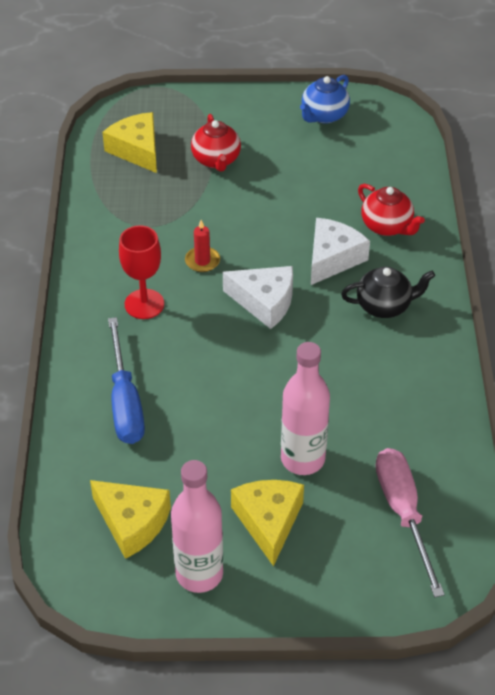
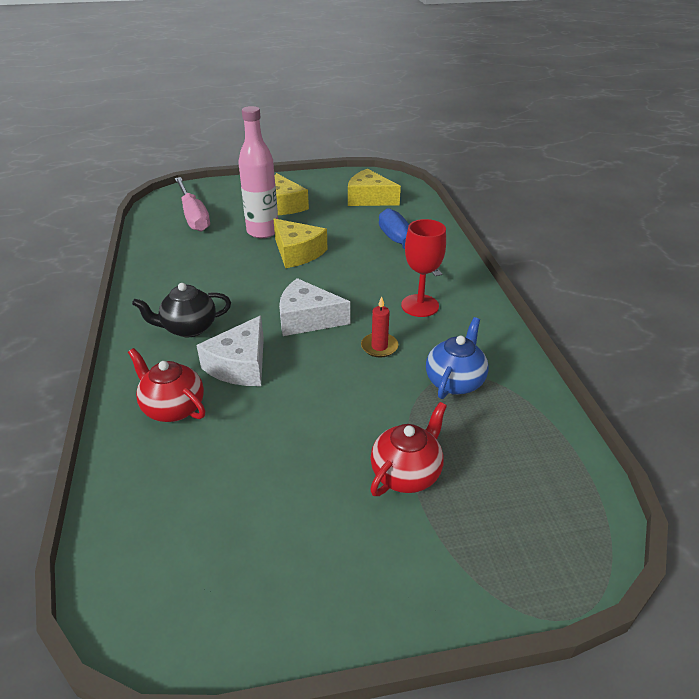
camera: 170 degrees right, 10 degrees down
(137, 150) = (523, 475): yellow cheese -> yellow cheese (297, 253)
(199, 574) = (321, 186): pink bottle -> none
(216, 160) = (406, 473): red teapot -> red teapot turned 60 degrees clockwise
(324, 115) = (254, 589): blue teapot -> blue teapot (455, 381)

